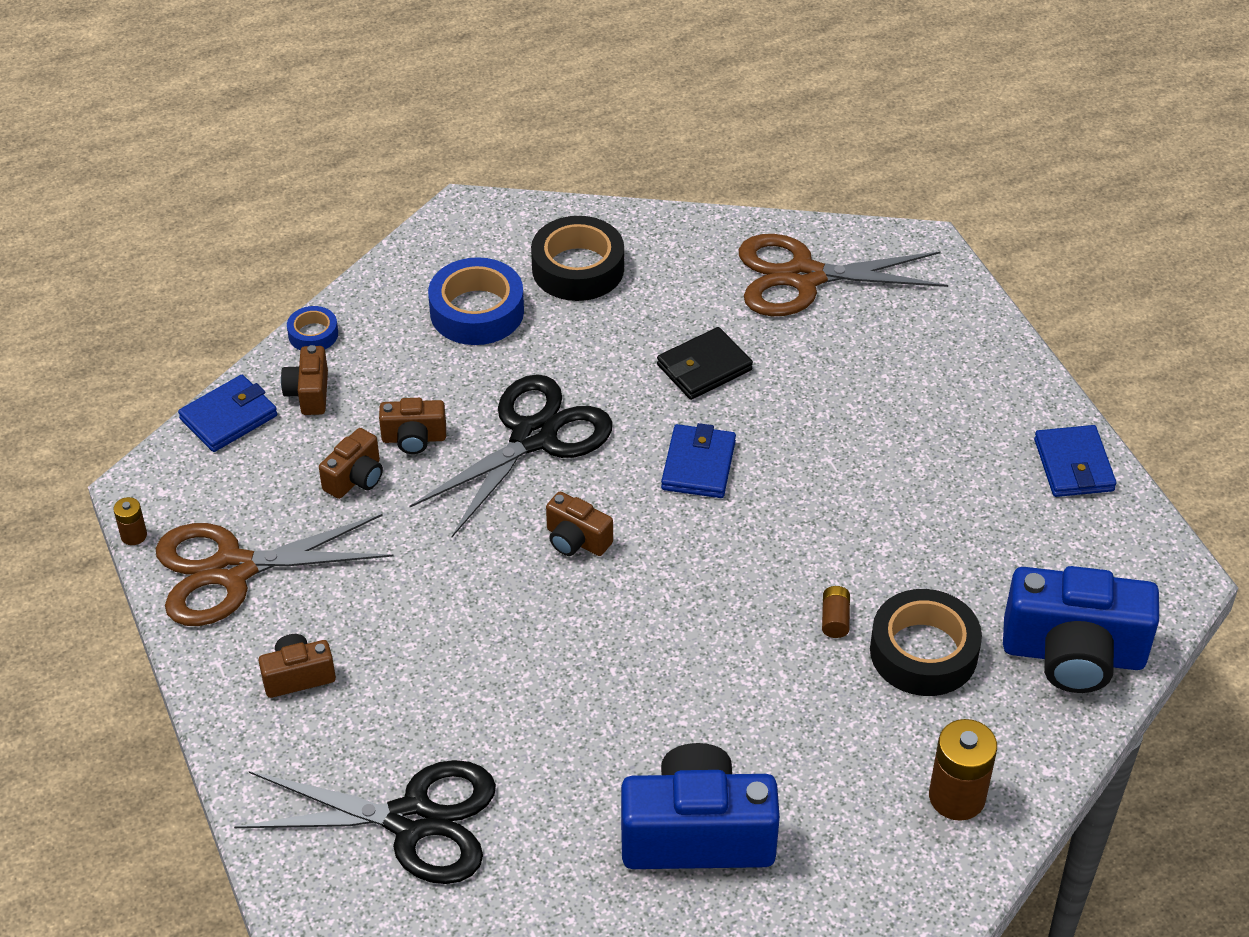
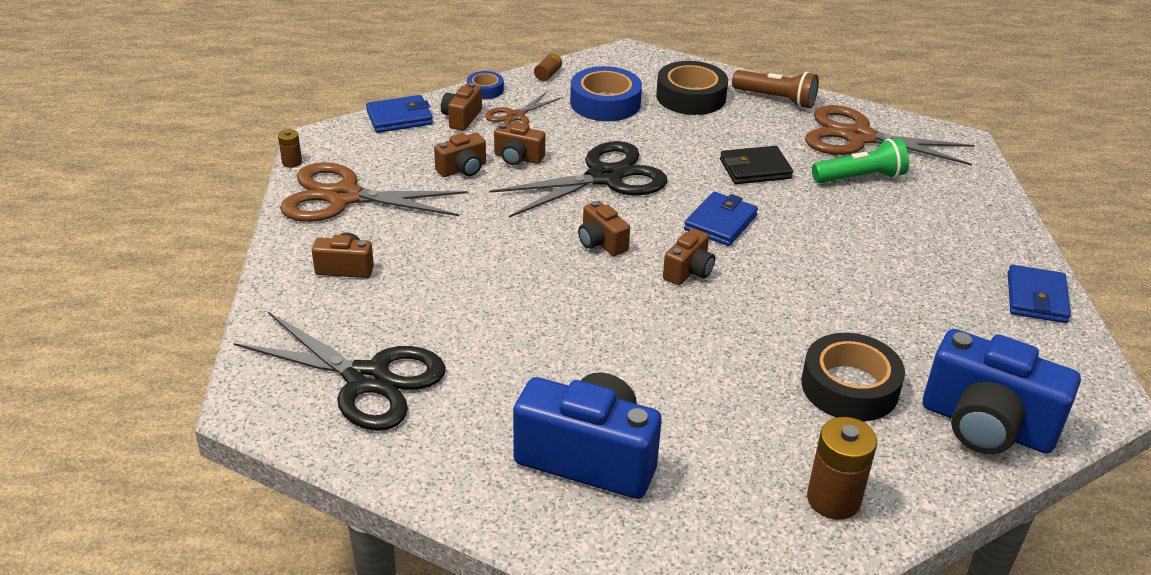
camera: 20 degrees right, 10 degrees down
(375, 369) = (515, 116): none -> brown scissors
(683, 241) = (776, 99): none -> brown flashlight
(693, 550) = (689, 271): none -> brown camera
(829, 343) = (860, 178): none -> green flashlight
(835, 619) = (782, 345): brown battery -> brown battery (548, 74)

